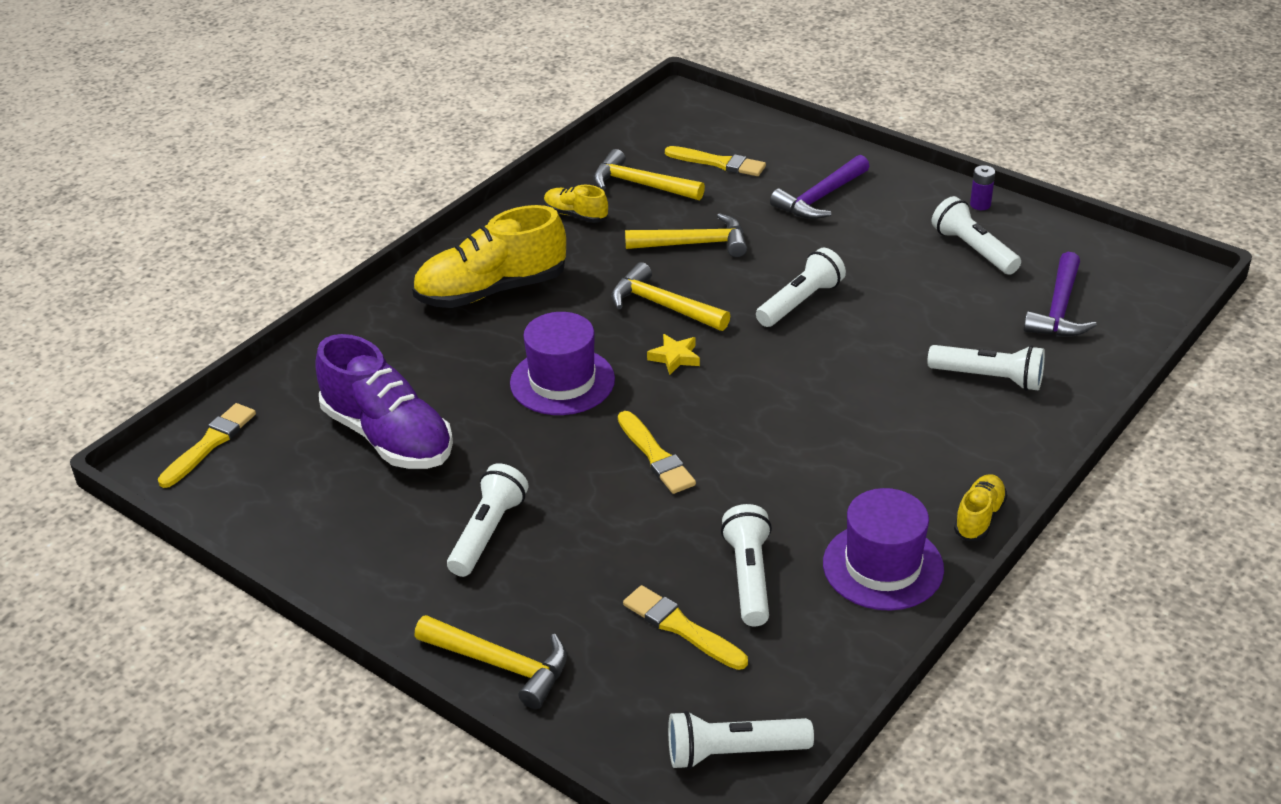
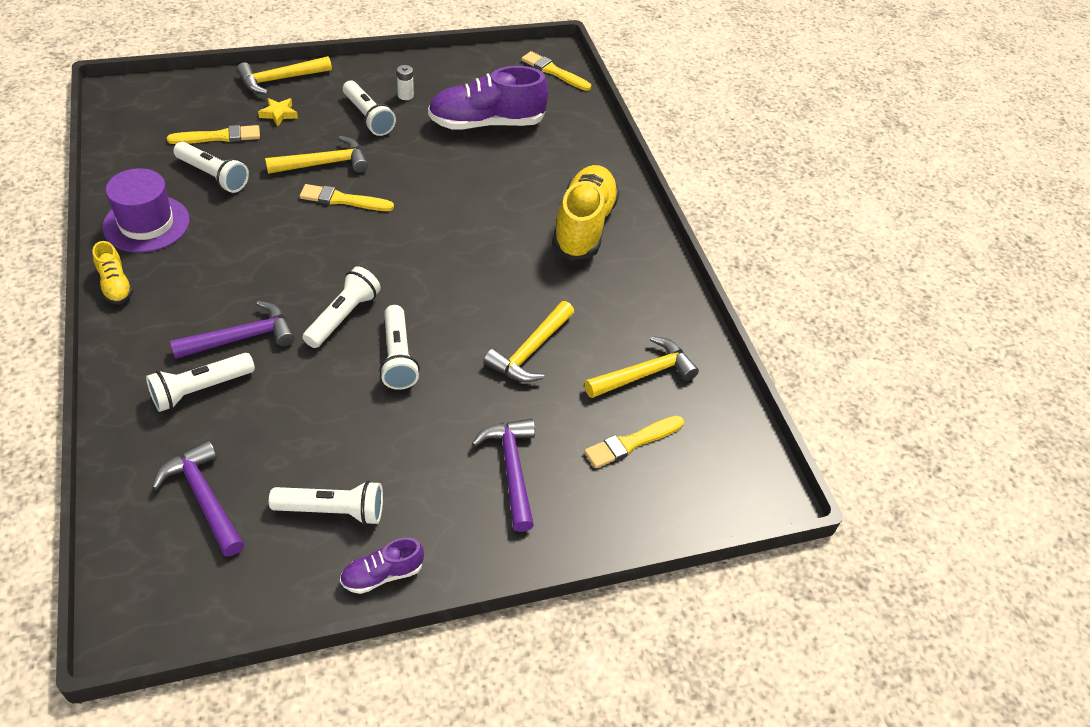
camera: 120 degrees right, 10 degrees up
(209, 444) = (554, 71): yellow brush -> yellow brush turned 150 degrees clockwise
(405, 531) = (405, 95): none -> white battery
(562, 381) = (454, 204): purple hat -> none
(575, 215) = (636, 314): yellow shoe -> none
(663, 306) = (476, 289): yellow hammer -> yellow hammer (324, 164)
(675, 357) = (417, 260): yellow star -> yellow star (278, 114)
(733, 752) = (134, 109): white flashlight -> white flashlight (343, 316)
(910, 394) = (241, 338): none -> purple hammer
(980, 205) = (382, 574): purple battery -> purple shoe

